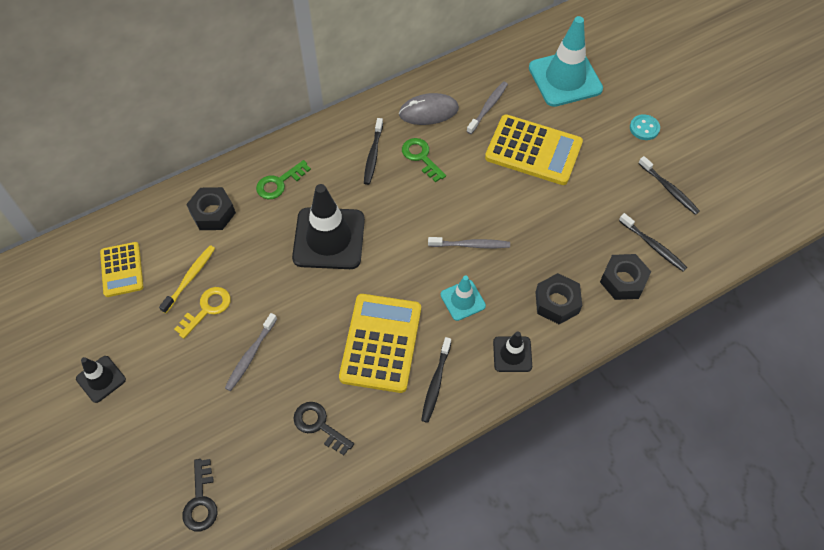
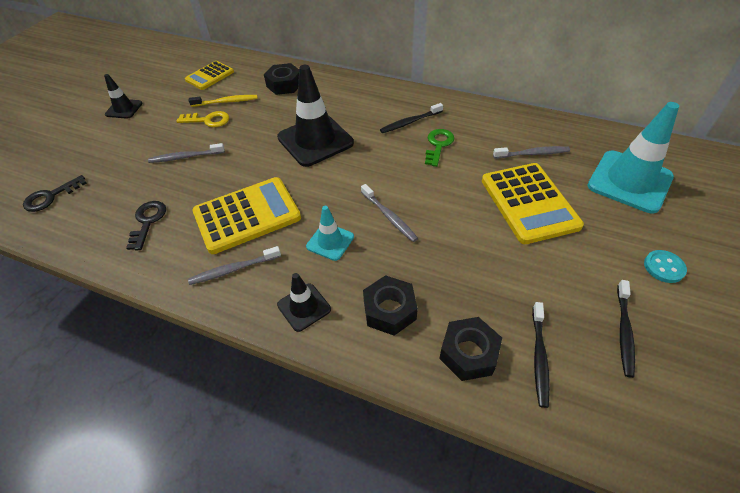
camera: 55 degrees right, 10 degrees down
(279, 183) = (337, 96): green key -> none
(428, 111) = (484, 127): grey mouse -> none
(435, 383) = (233, 269): black toothbrush -> grey toothbrush

